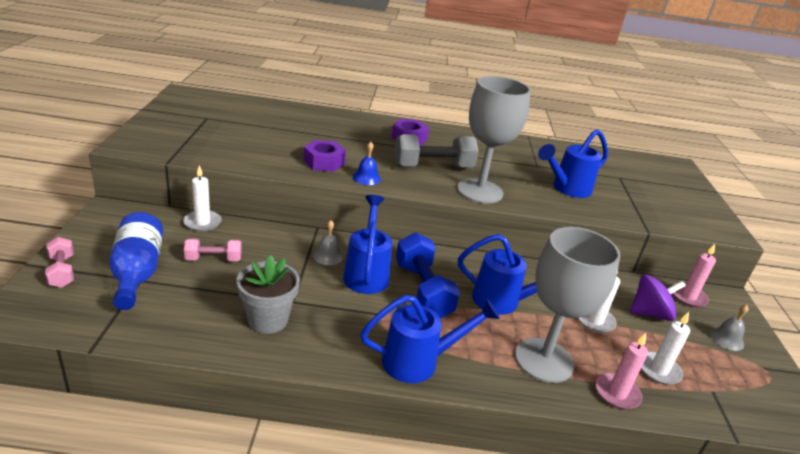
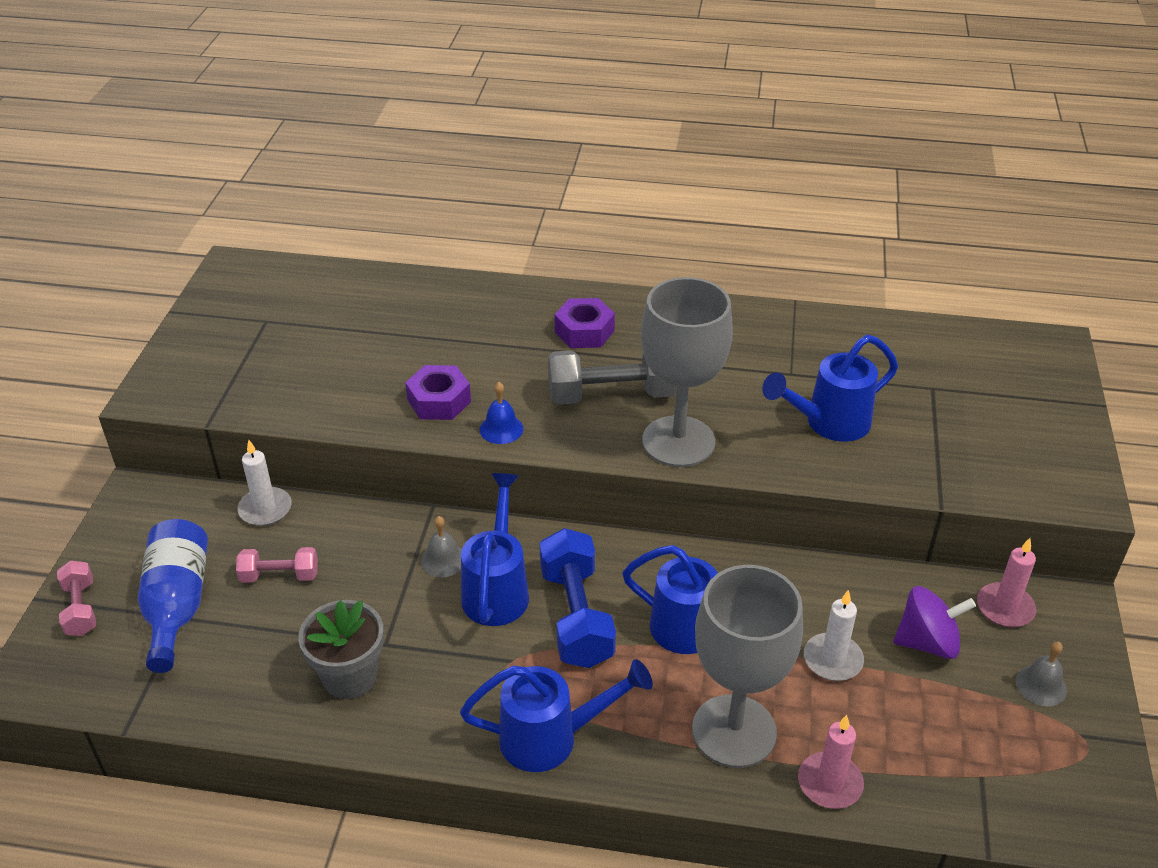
camera: 10 degrees right, 10 degrees up
(659, 370) = (907, 744): white candle -> none

